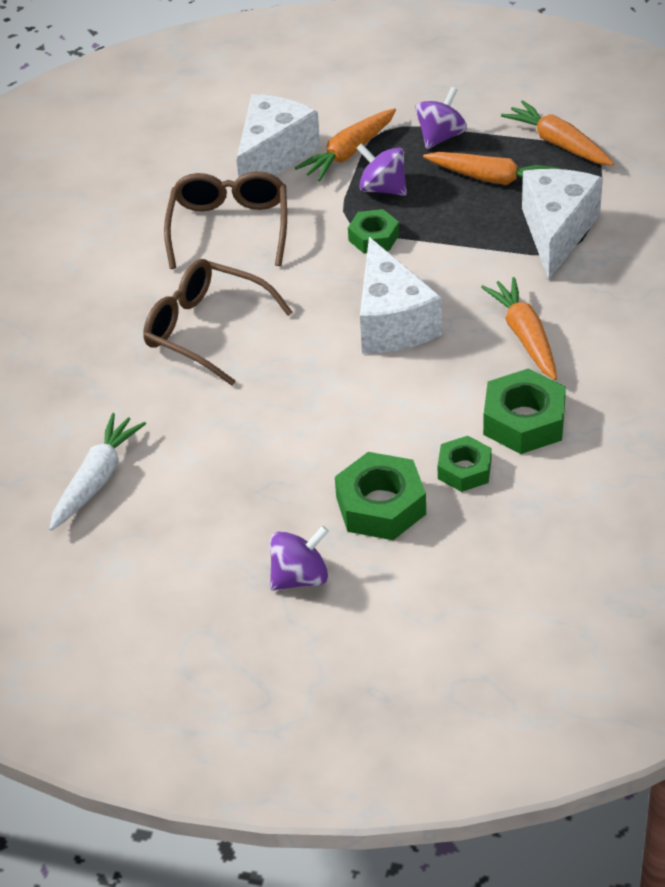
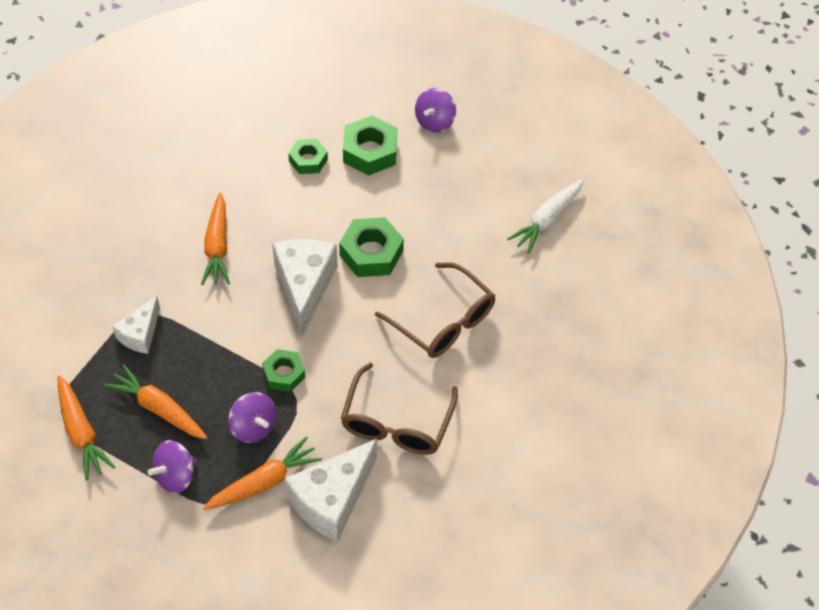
camera: 170 degrees left, 10 degrees up
(300, 577) = (435, 122): purple spinning top -> purple spinning top turned 45 degrees counterclockwise
(524, 421) = (253, 182): green nut -> green nut (371, 253)
(557, 232) = (140, 334): white cheese -> white cheese, size x0.58

